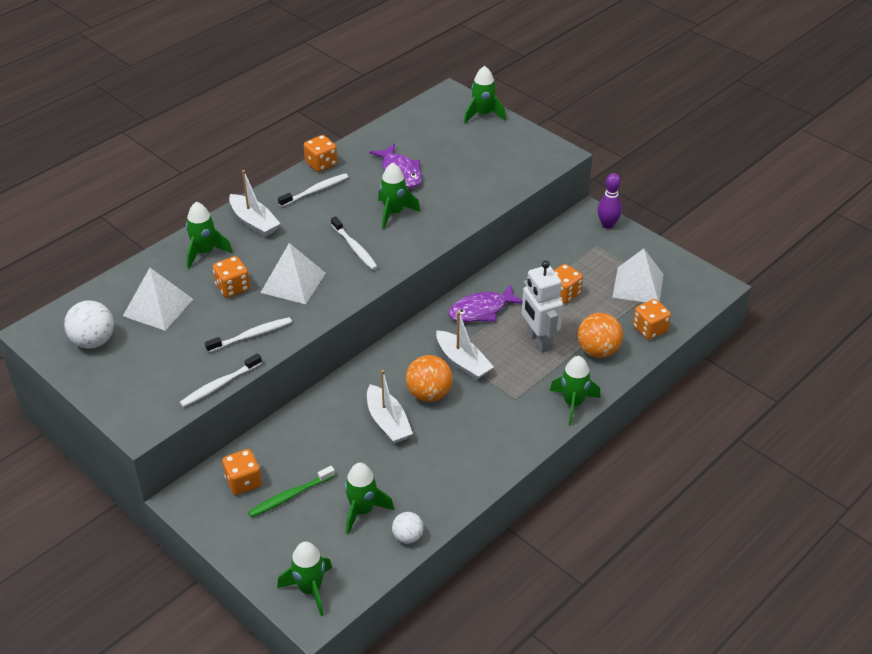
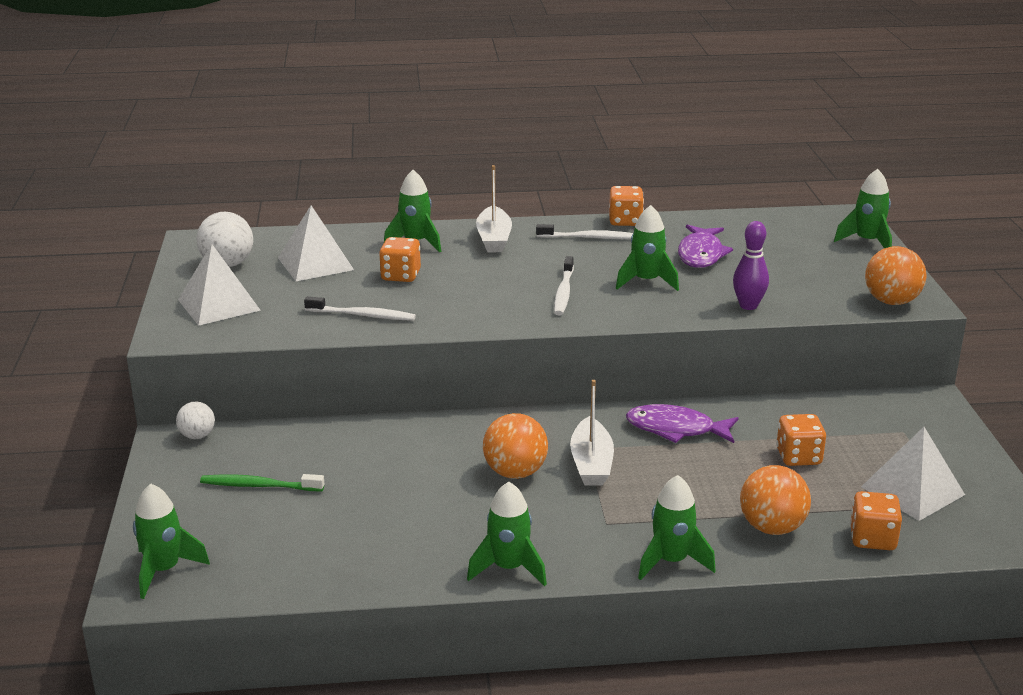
camera: 40 degrees right, 15 degrees down
(219, 385) = (278, 337): white toothbrush -> none
(243, 482) = (236, 453): orange dice -> none
(293, 282) = (462, 294): white pyramid -> white pyramid (219, 305)
(362, 510) = (307, 534): green rocket -> green rocket (508, 568)
(388, 422) = (439, 475): white boat -> none
(407, 537) = (317, 581): white ball -> white ball (197, 436)
(539, 341) = (708, 485): white robot -> none
(544, 160) = (891, 302): none -> orange ball
(607, 225) = (945, 419): purple bowling pin -> purple bowling pin (748, 306)

